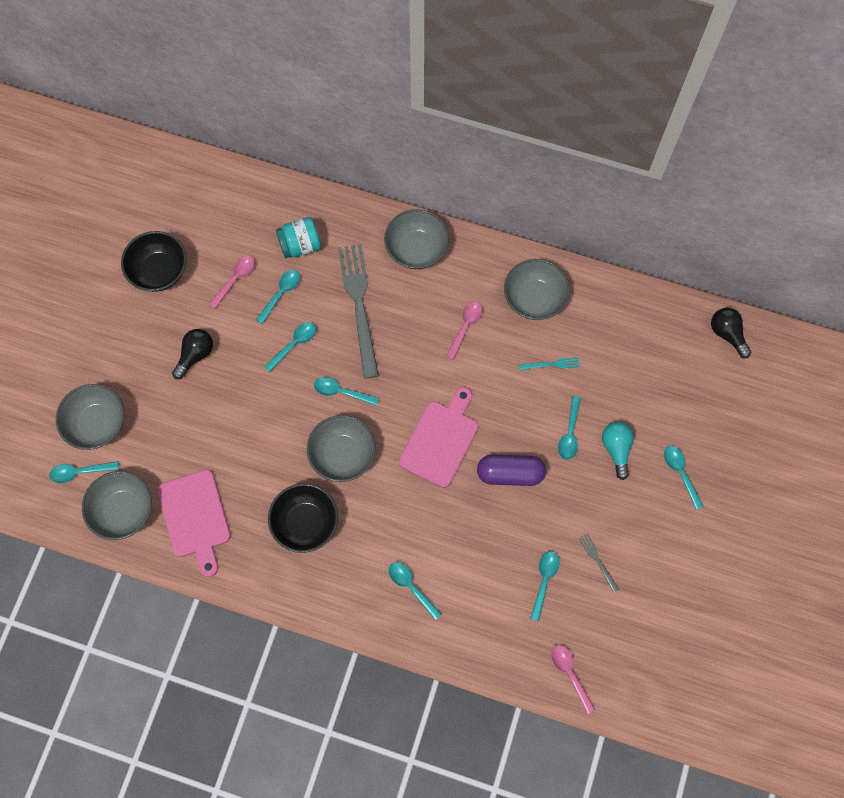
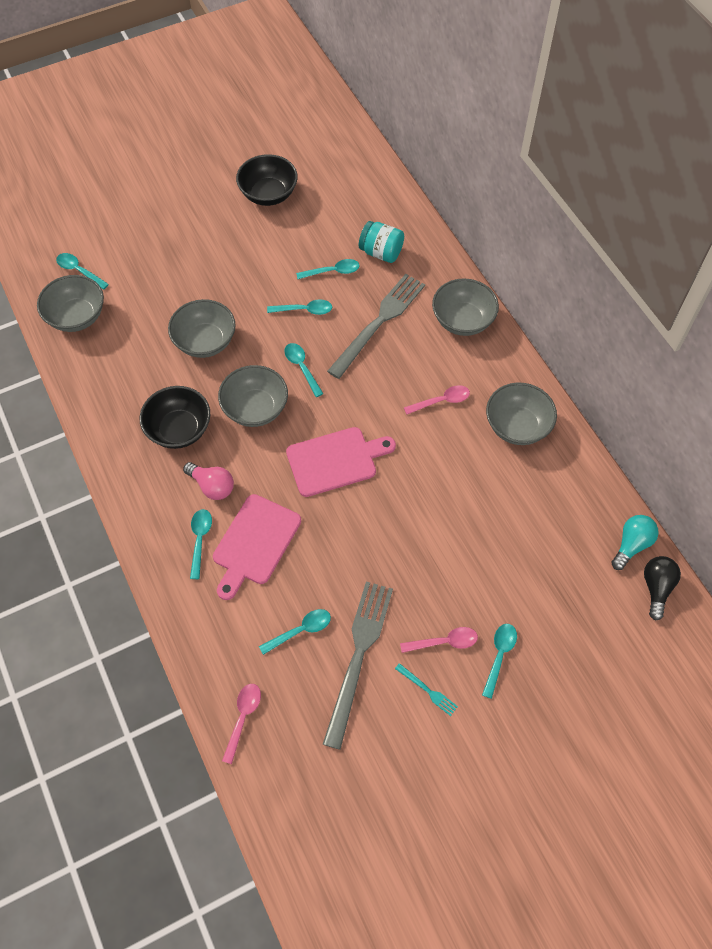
camera: 45 degrees right, 10 degrees down
(97, 424) = (123, 252): grey bowl -> grey bowl (205, 342)
(195, 355) = (232, 262): black light bulb -> none
(195, 517) = (114, 361): pink cutting board -> pink cutting board (255, 543)
(235, 279) = (312, 238): pink spoon -> pink spoon (444, 642)
(376, 541) = (212, 486): none -> pink light bulb
(510, 473) = (361, 530): purple capsule -> none
(551, 364) = (480, 483): turquoise fork -> turquoise fork (427, 690)
(569, 433) = (439, 544): turquoise spoon -> none
(597, 560) = (358, 656): grey fork -> grey fork, size x2.41
(616, 449) = (465, 589): turquoise light bulb -> turquoise light bulb (631, 545)

